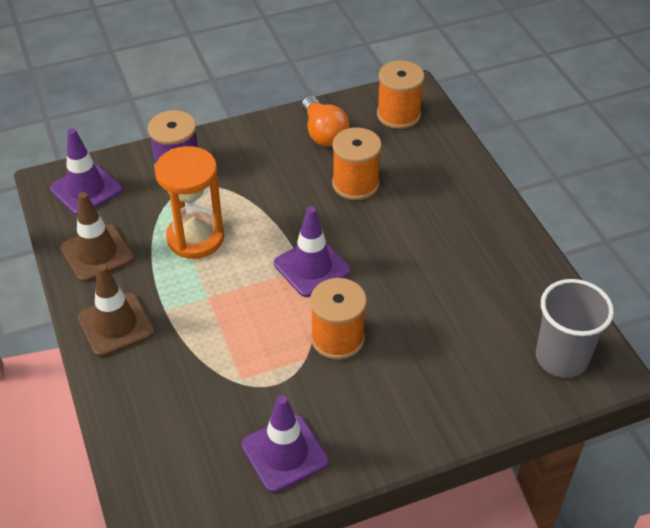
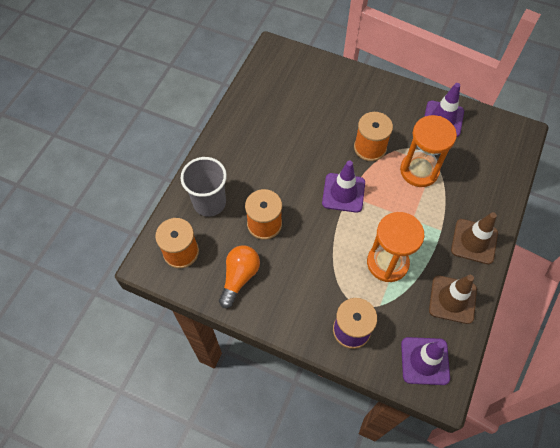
camera: 135 degrees left, 15 degrees up
(250, 356) = (419, 171): none -> orange hourglass
(561, 358) = (285, 66): grey cup -> grey cup (209, 203)

